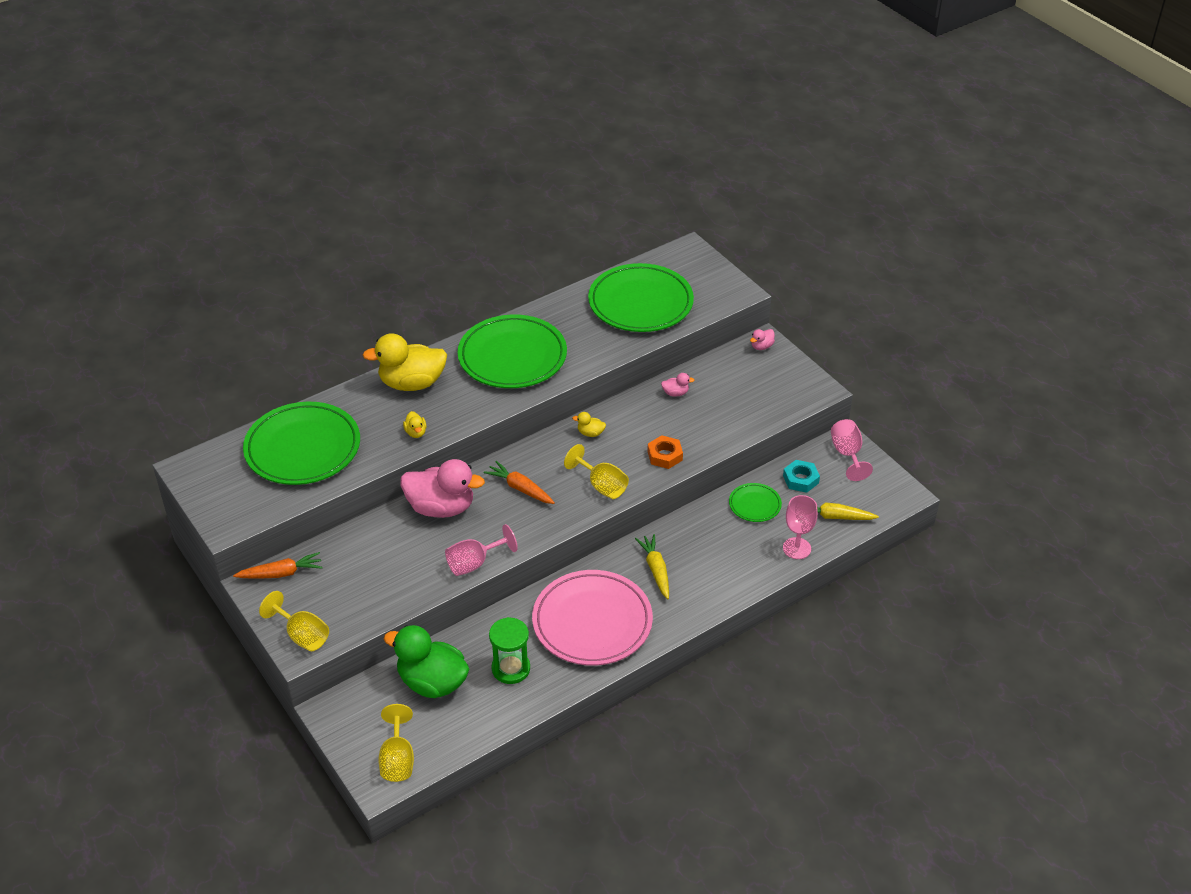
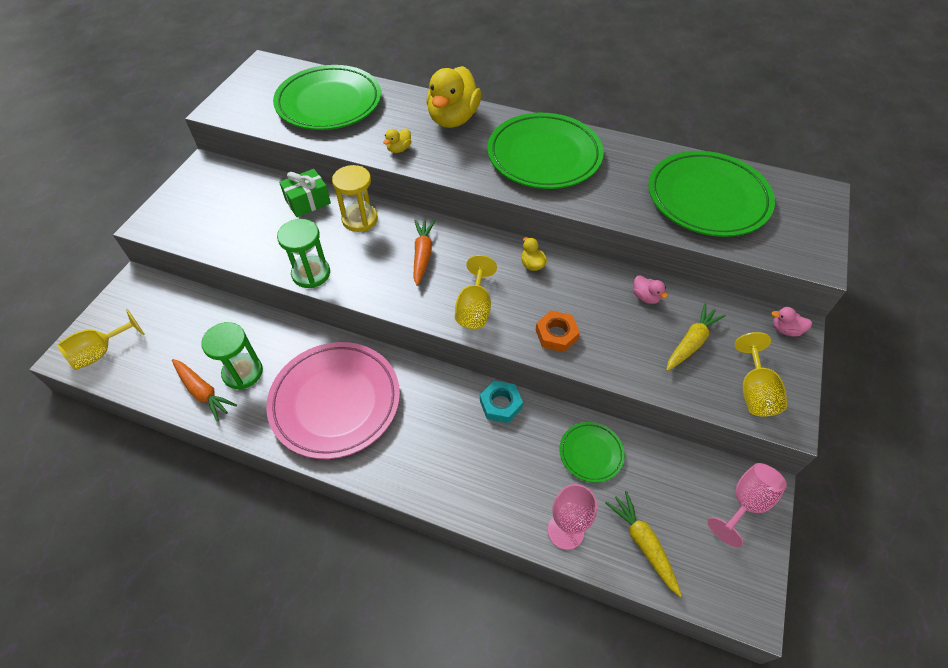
camera: 55 degrees right, 10 degrees up
(281, 573) = (224, 172): orange carrot -> orange carrot (203, 392)
(302, 635) = (165, 216): yellow goblet -> yellow goblet (754, 391)
(384, 531) = (308, 201): none -> green gift
(412, 383) = (453, 119): yellow duck -> yellow duck turned 120 degrees counterclockwise
(432, 682) = (197, 328): green duck -> none
(441, 507) = (360, 219): pink duck -> yellow hourglass
(474, 563) = (311, 273): pink goblet -> green hourglass
(656, 570) = (436, 416): yellow carrot -> yellow carrot (691, 342)
(800, 479) = (665, 477): turquoise nut -> turquoise nut (500, 404)

